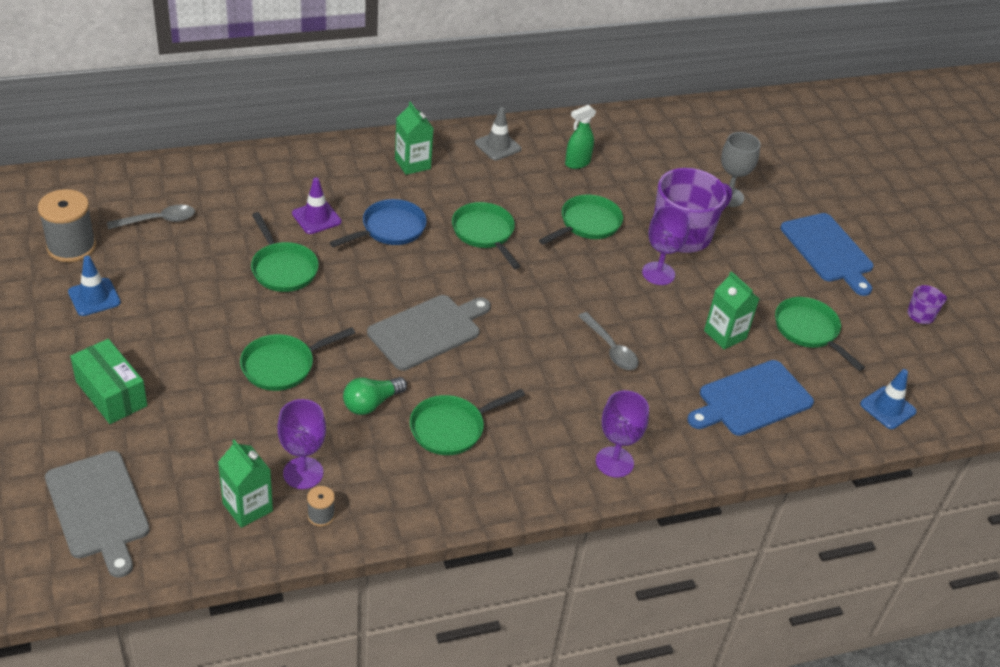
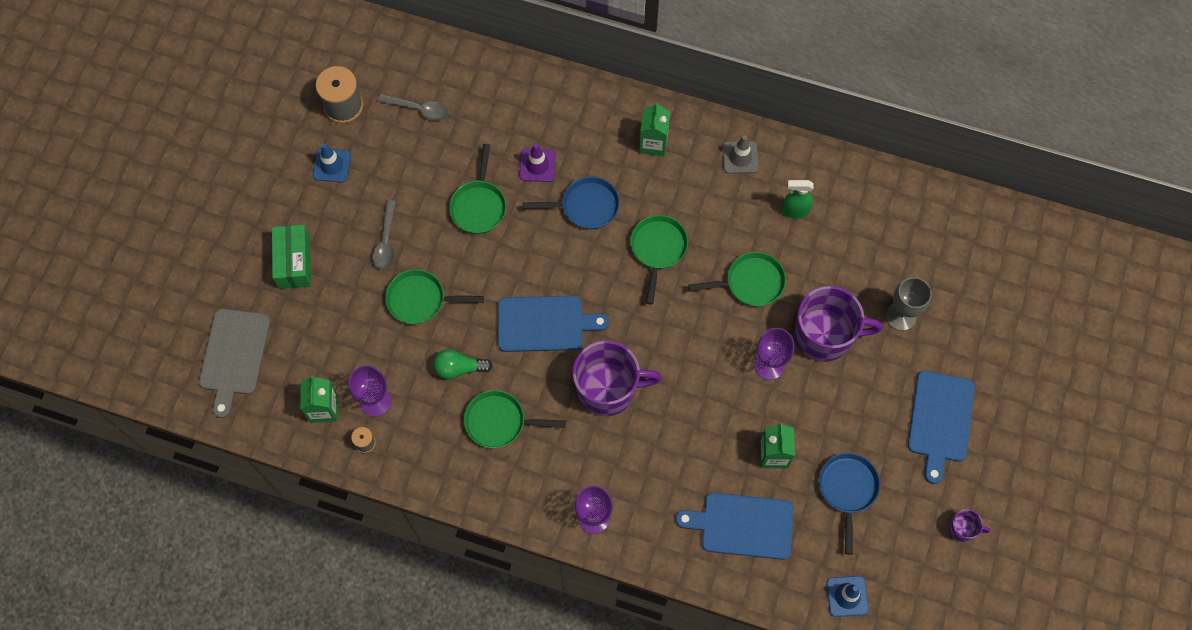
camera: 40 degrees right, 25 degrees up
(428, 331) = (544, 324): grey cutting board -> blue cutting board
(533, 354) = (608, 389): none -> purple mug
(610, 348) = (670, 416): grey spoon -> grey spoon (386, 241)
(809, 331) = (847, 490): green pan -> blue pan

